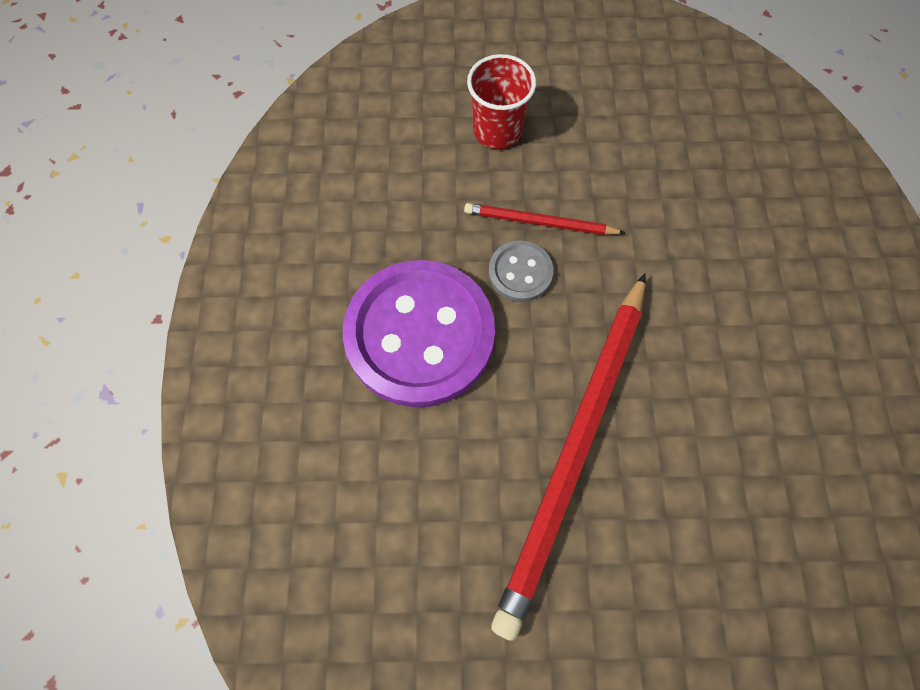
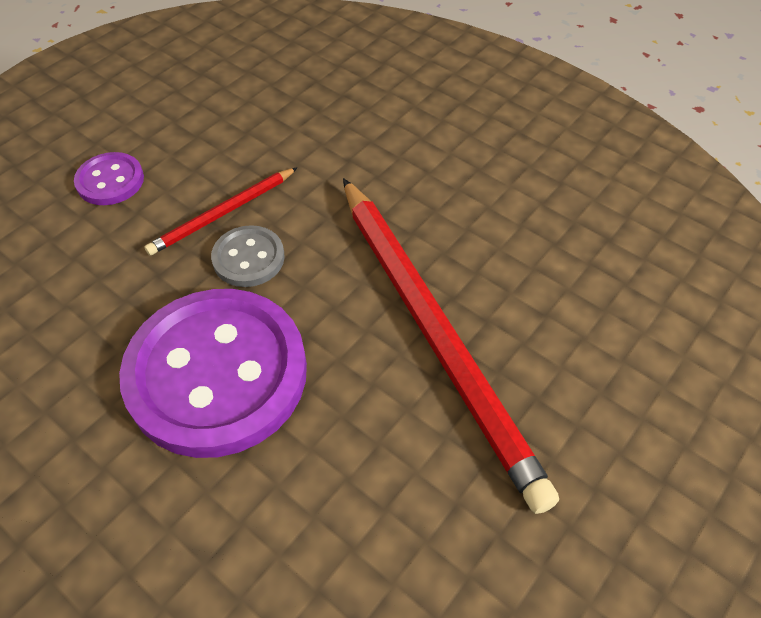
camera: 50 degrees left, 15 degrees down
(497, 130) = (110, 181): red cup -> purple button

